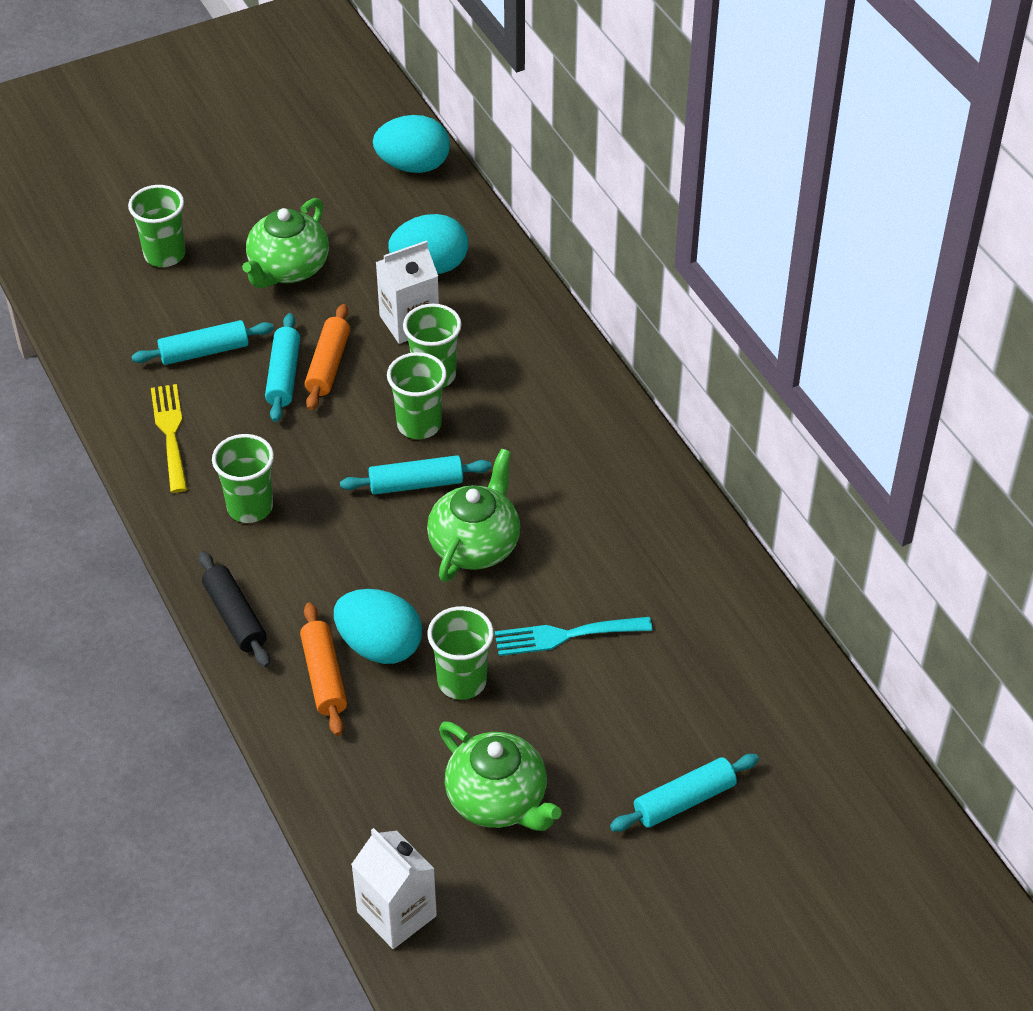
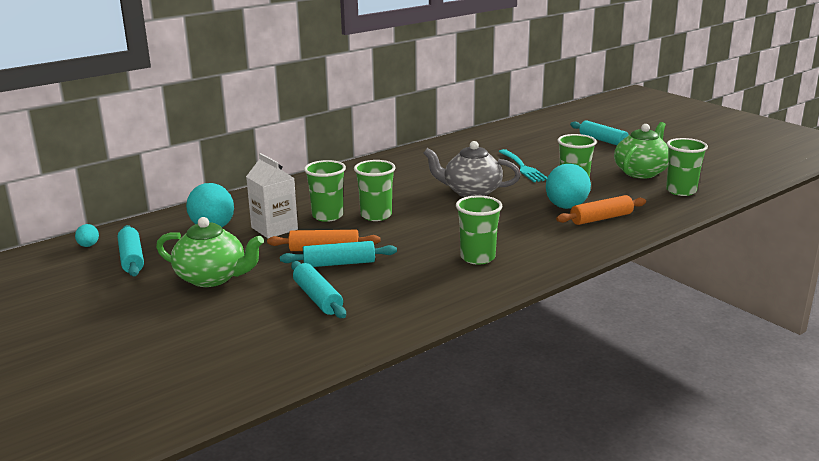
camera: 100 degrees left, 25 degrees down
(164, 255) = (189, 336): green cup -> green cup (681, 191)
(170, 433) = (416, 298): yellow fork -> none
(235, 617) = (577, 249): black rolling pin -> none
(396, 914) = (733, 185): white carton -> none
(413, 166) = (88, 246): turquoise egg -> turquoise egg, size x0.46
(416, 484) = (430, 211): turquoise rolling pin -> turquoise rolling pin (132, 258)
(475, 544) = (471, 192): green teapot -> grey teapot

